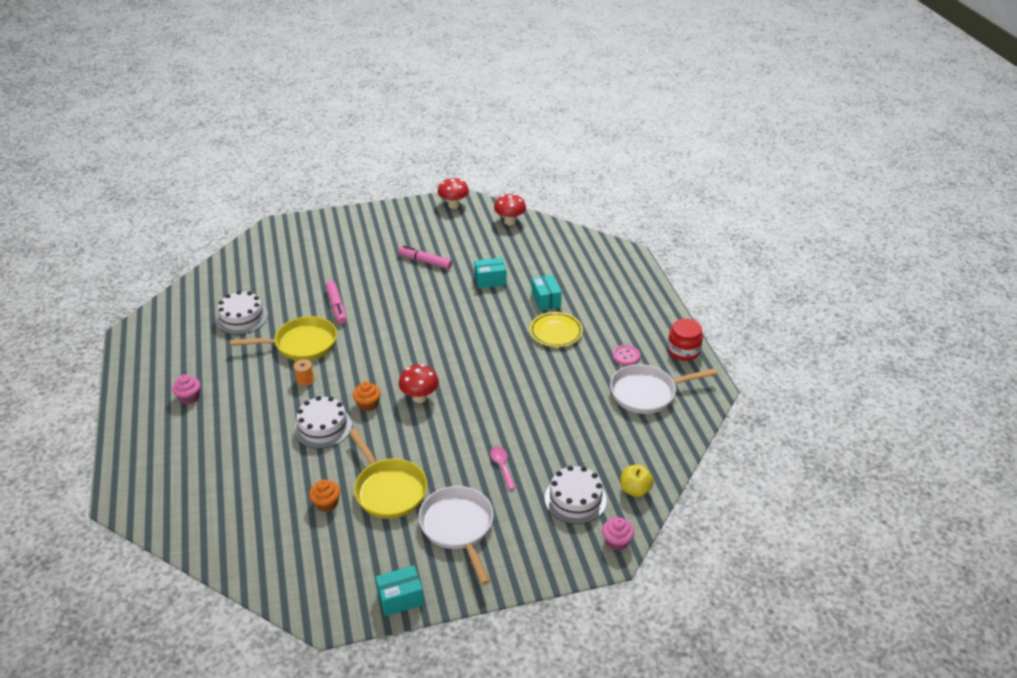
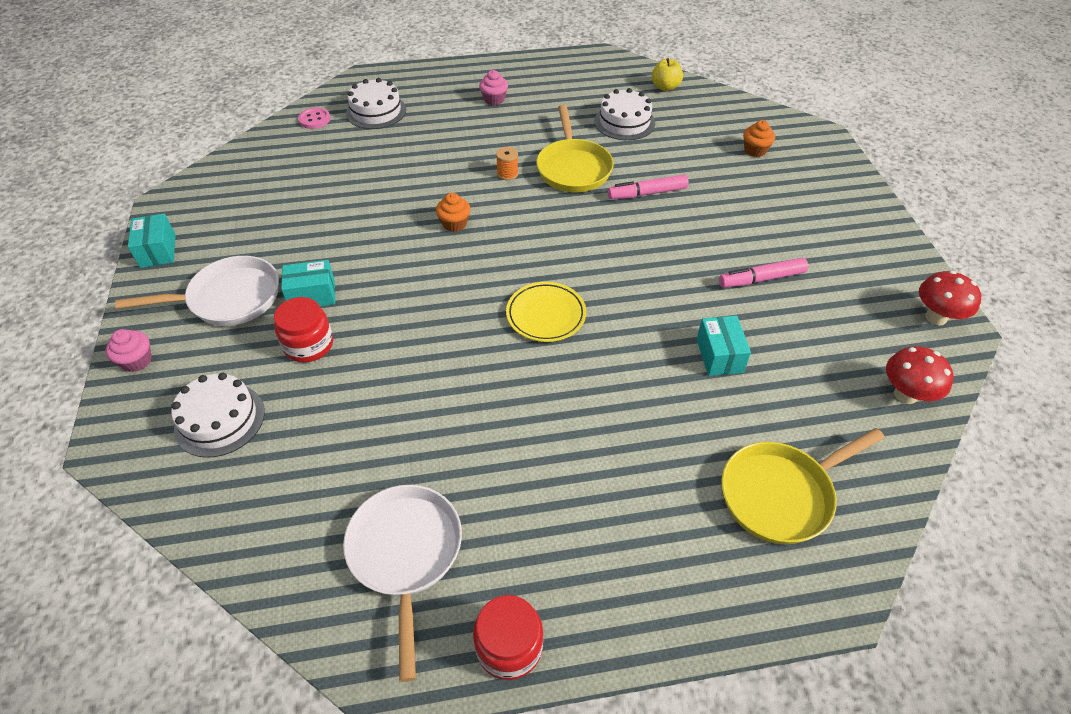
camera: 95 degrees right, 10 degrees up
(323, 427) = (425, 190): white cake -> white cake (376, 111)
(326, 503) = (309, 196): orange cupcake -> orange cupcake (755, 150)
(388, 489) = (310, 242): yellow pan -> yellow pan (781, 494)
(420, 397) = (457, 269): red mushroom -> none
(425, 261) = (761, 279): pink marker -> pink marker turned 135 degrees counterclockwise
(502, 466) = (308, 345): pink spoon -> red jar
(546, 300) = (668, 428): turquoise box -> turquoise box (312, 295)
(556, 332) = (580, 434): yellow plate -> yellow plate (546, 315)
(616, 541) = (126, 459): pink cupcake -> pink cupcake (137, 361)
(626, 356) = (506, 535): pink button -> pink button (314, 119)
(635, 490) = (204, 497): yellow apple -> yellow apple (665, 87)

